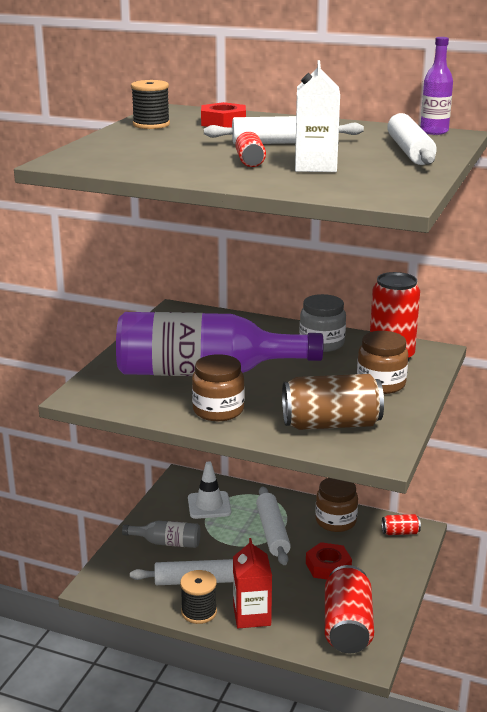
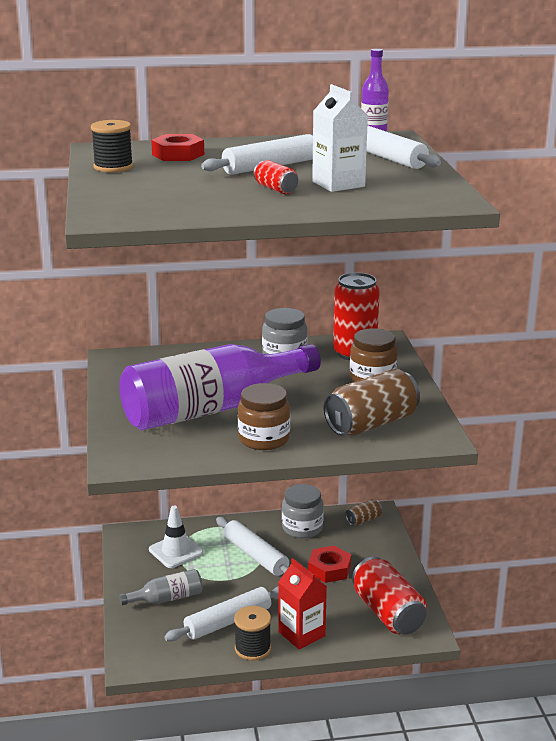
camera: 30 degrees left, 0 degrees up
(336, 521) = (302, 528): brown jar -> grey jar
(400, 532) = (363, 520): red can -> brown can

